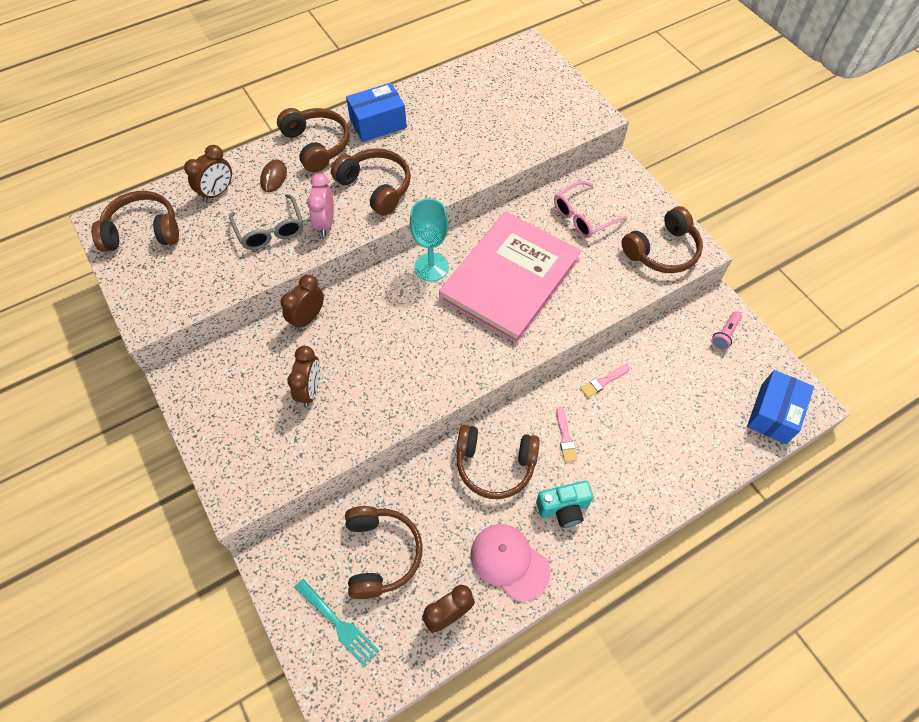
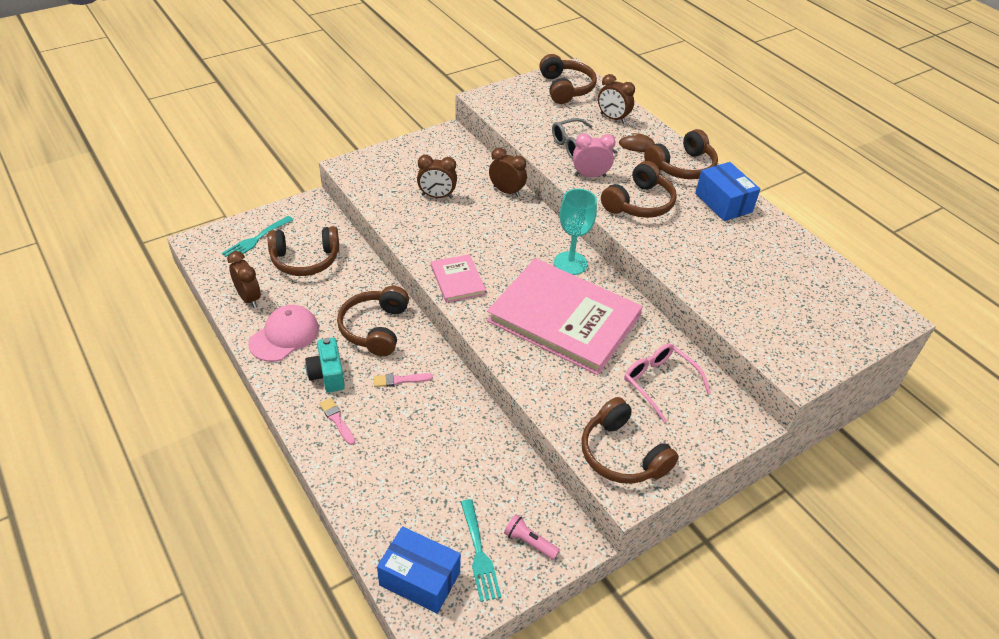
camera: 85 degrees right, 15 degrees down
(457, 368) = (457, 280): none -> pink book
(603, 382) = (462, 415): pink brush -> pink brush (337, 420)
(742, 370) = (479, 554): none -> turquoise fork

